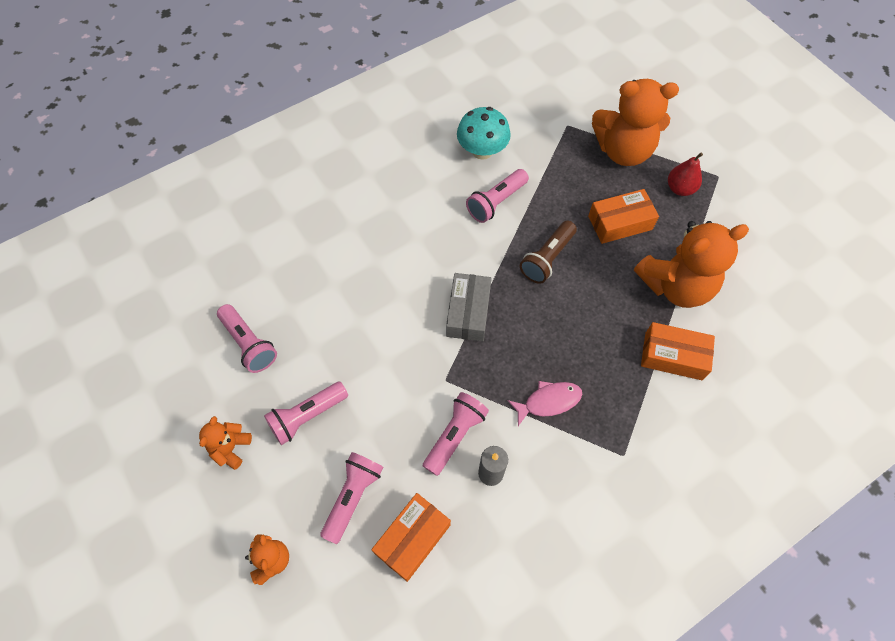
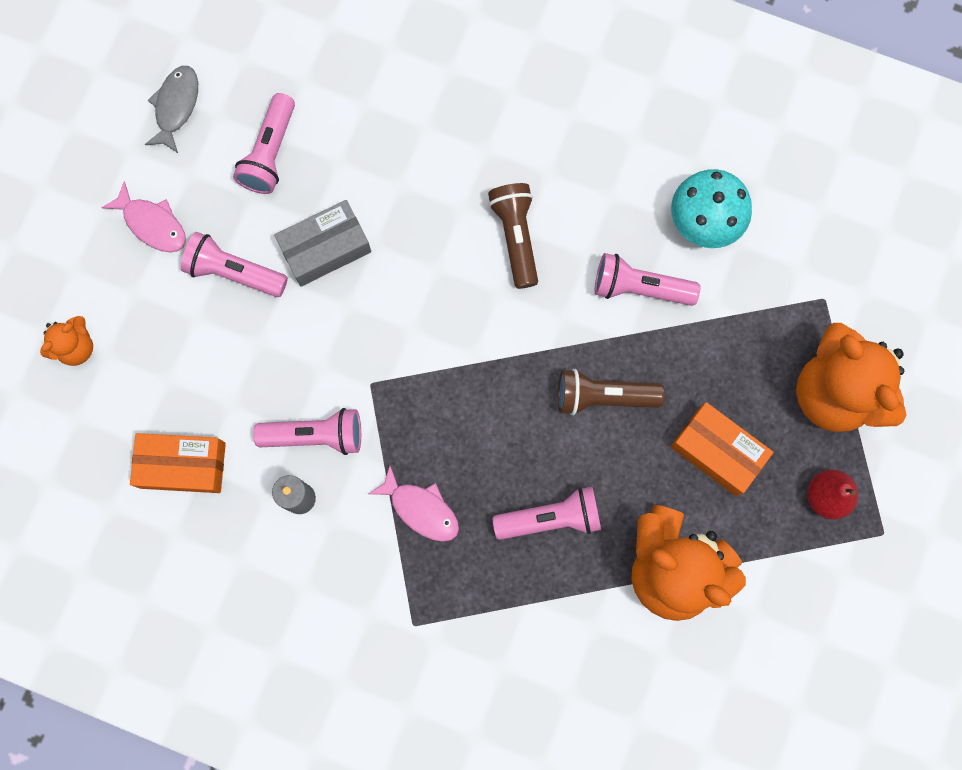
camera: 55 degrees right, 15 degrees up
(167, 381) = (176, 106): none -> grey fish
(230, 448) = (152, 224): orange teddy bear -> pink fish
(353, 497) = (184, 378): pink flashlight -> pink flashlight (551, 518)
(417, 243) = (516, 237): none -> brown flashlight
(468, 312) = (468, 353): grey box -> grey box (325, 248)
(673, 356) = (573, 615): orange box -> none

